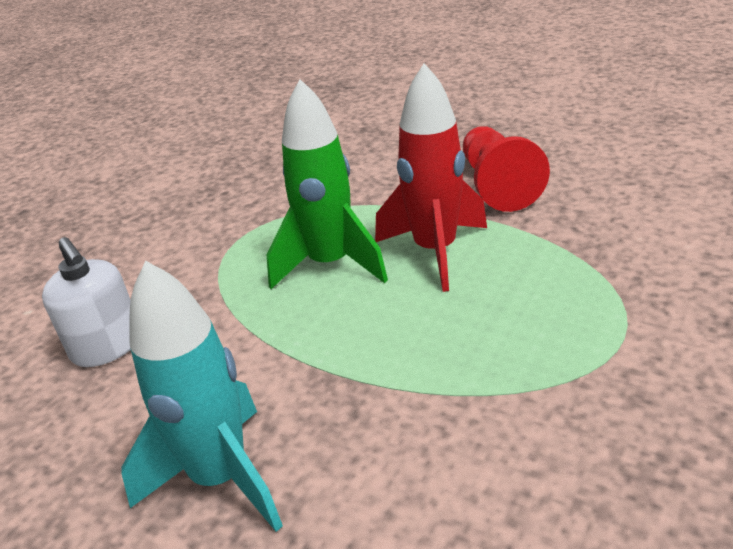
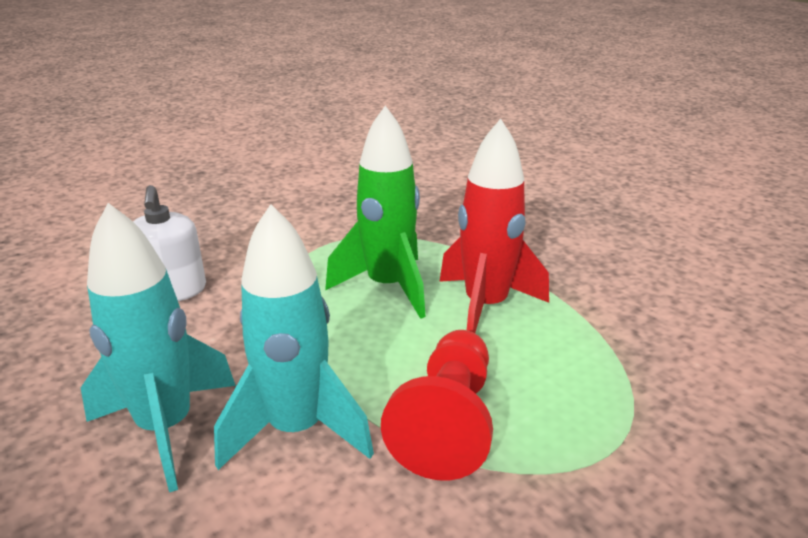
camera: 20 degrees right, 5 degrees down
(351, 426) = (297, 429): none -> turquoise rocket
(497, 185) = (587, 268): red pawn -> red pawn (447, 422)

